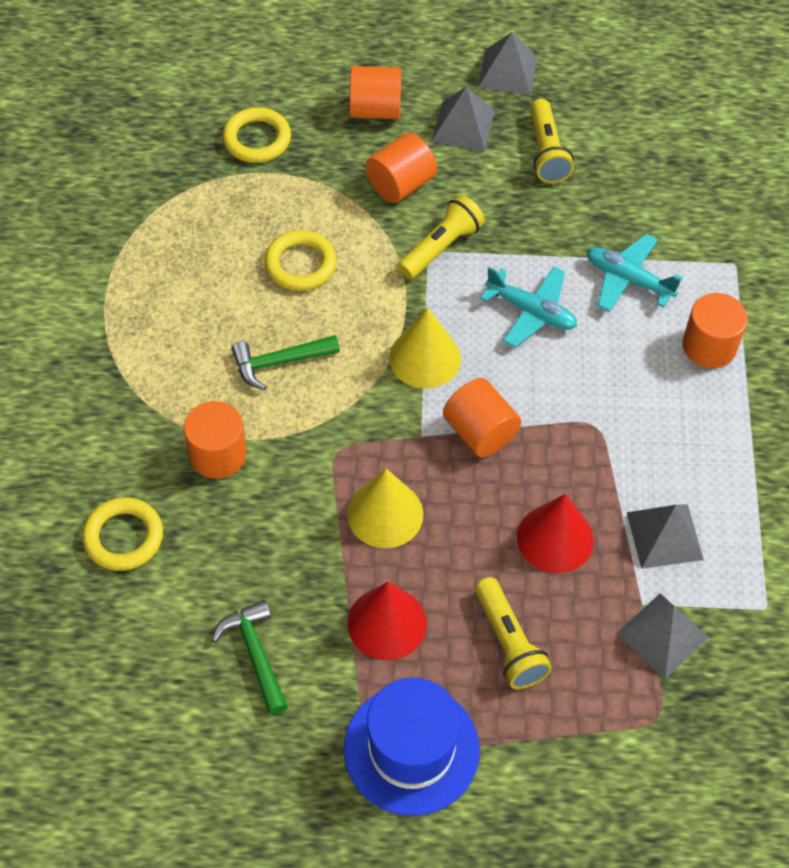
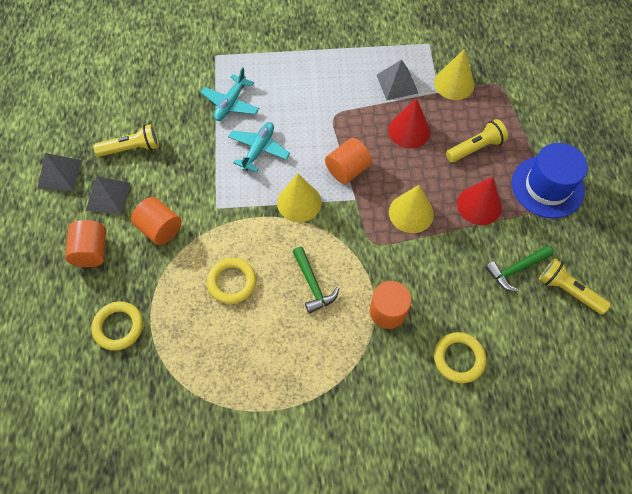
camera: 95 degrees left, 5 degrees up
(441, 247) = (212, 201): yellow flashlight -> yellow flashlight (568, 291)
(662, 635) = (454, 83): grey pyramid -> yellow cone
(709, 346) = (274, 66): orange cylinder -> none

